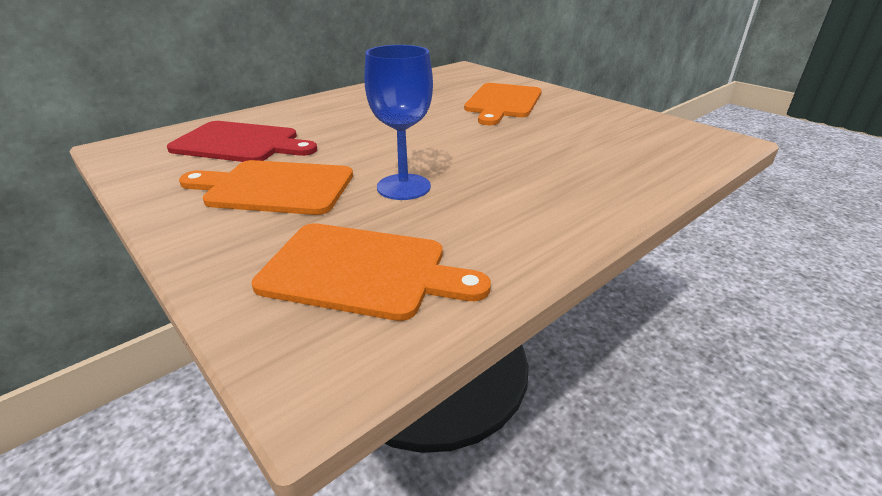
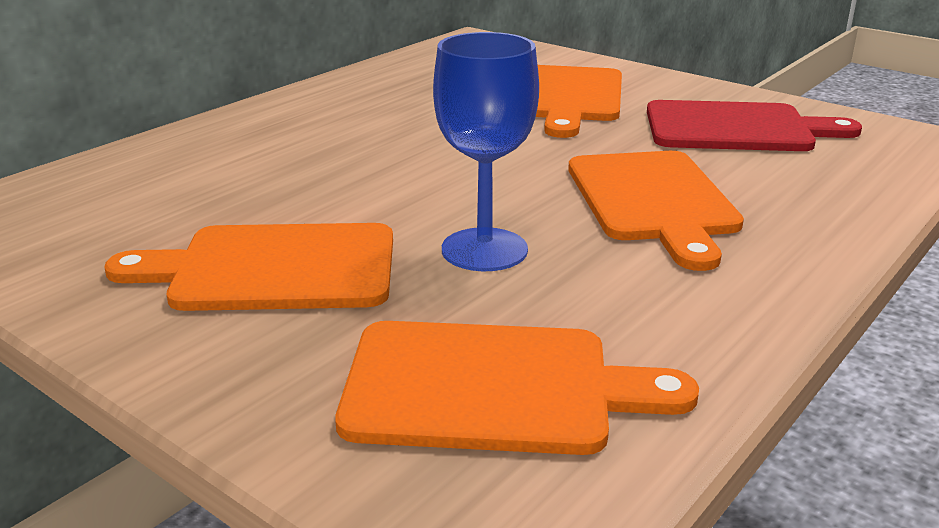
camera: 10 degrees left, 5 degrees down
(240, 143) = (167, 197): red cutting board -> red cutting board (736, 128)
(524, 166) = (653, 201): none -> orange cutting board

